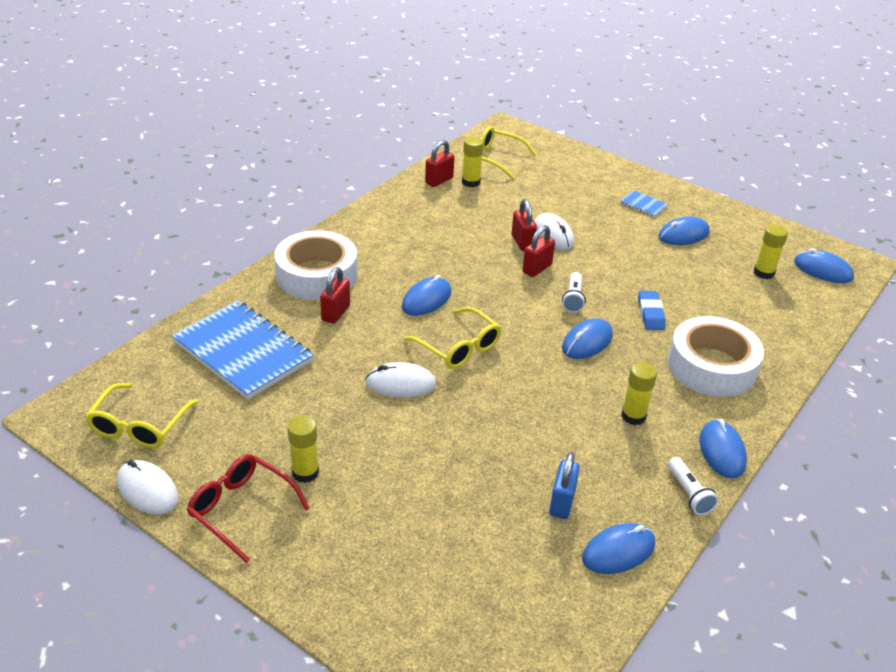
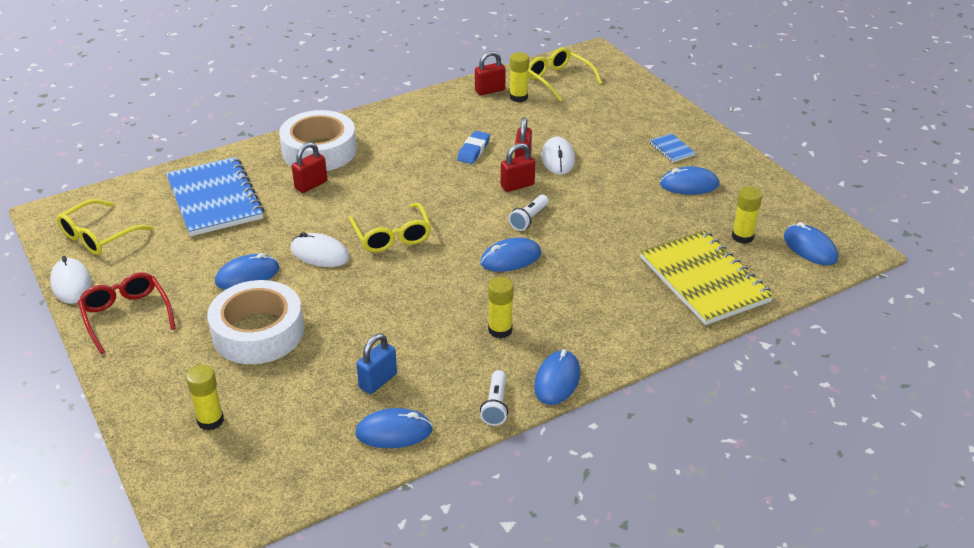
camera: 25 degrees right, 0 degrees up
(305, 472) = (193, 302): yellow glue stick -> yellow glue stick (210, 420)
(426, 299) = (396, 190): blue mouse -> blue mouse (247, 275)
(650, 313) = (592, 248): blue eraser -> blue eraser (473, 150)
(712, 366) = (612, 307): white tape -> white tape (258, 332)
(765, 320) = (704, 280): none -> yellow notebook

